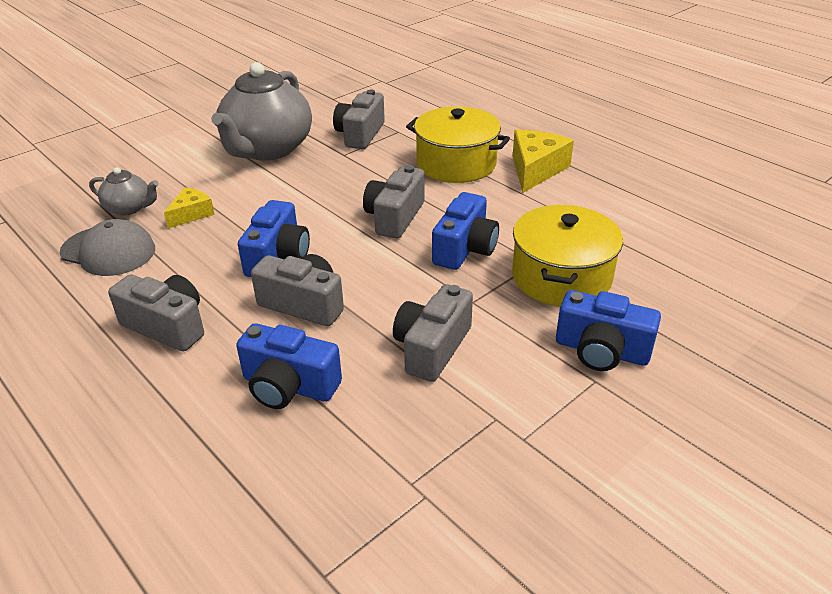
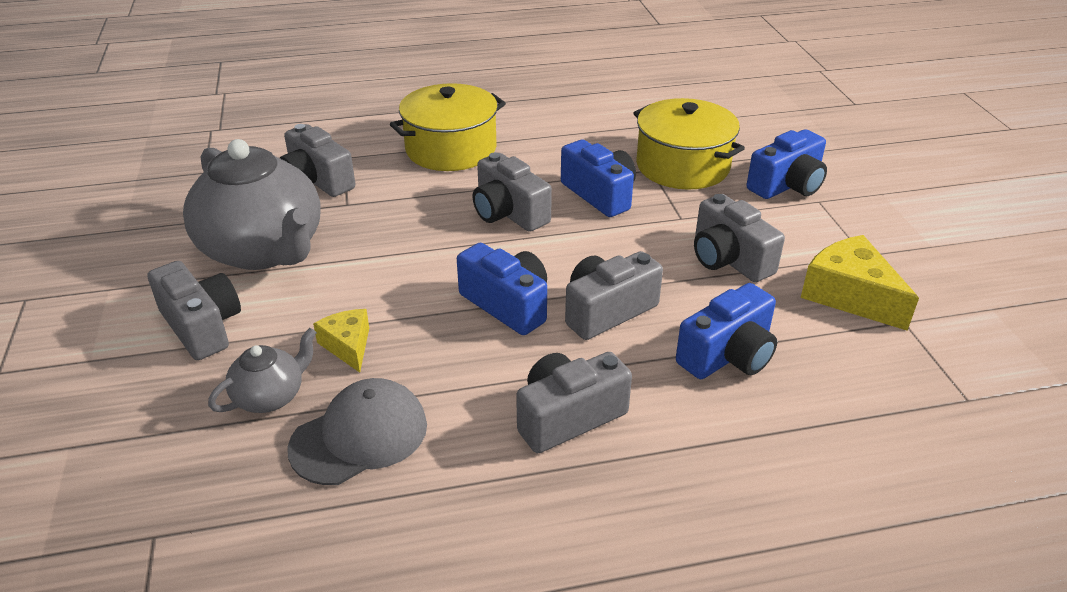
camera: 60 degrees left, 0 degrees up
(179, 162) = (202, 326): none -> grey camera
(535, 170) = (510, 116): yellow cheese -> yellow cheese (850, 295)

